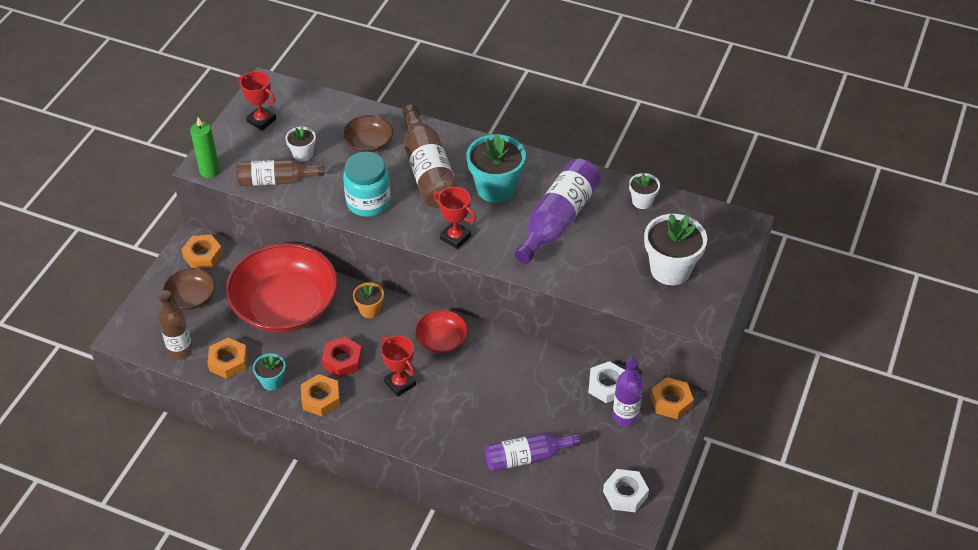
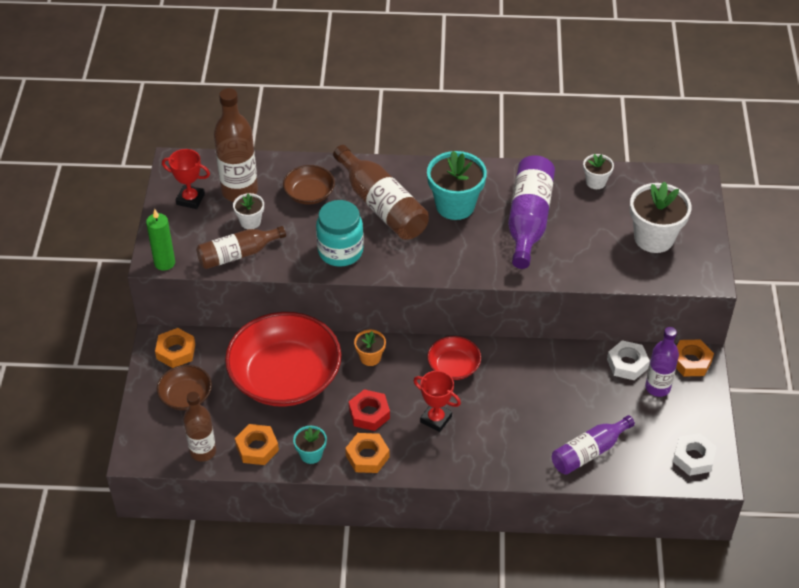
camera: 20 degrees left, 0 degrees up
(308, 124) = (239, 191): none -> brown bottle
(455, 237) = (442, 262): red trophy -> none

